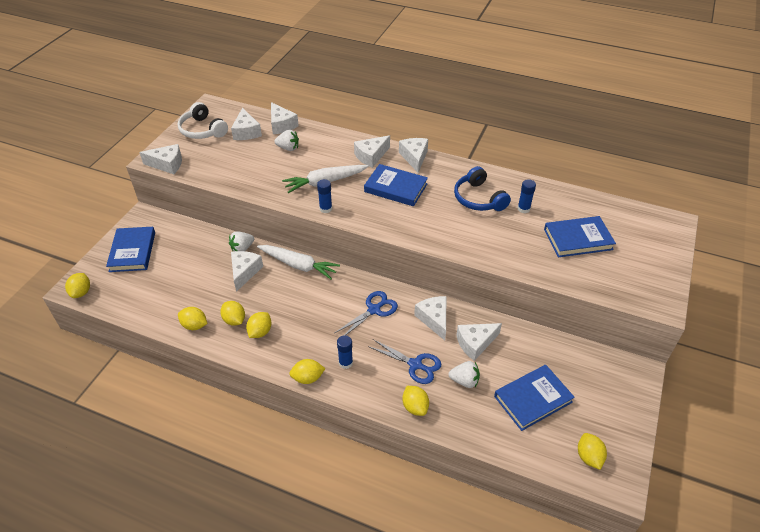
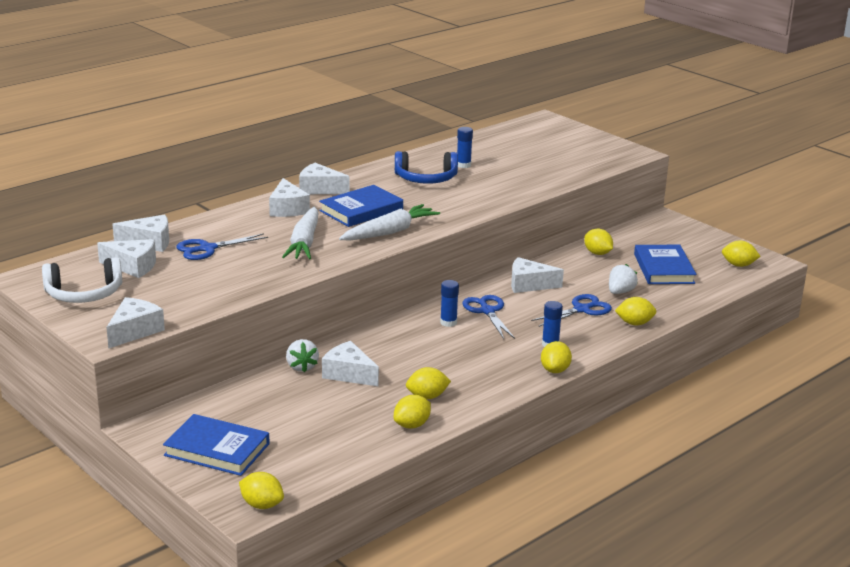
camera: 65 degrees left, 20 degrees down
(260, 332) = (461, 384): yellow lemon -> yellow lemon (597, 253)
(288, 148) = (207, 249): white strawberry -> blue scissors
(298, 265) = (372, 337): white carrot -> white carrot (390, 232)
(326, 209) = (354, 252): blue glue stick -> blue glue stick (448, 322)
(475, 343) = (578, 274): white cheese -> none
(578, 239) = (529, 157): blue book -> none

